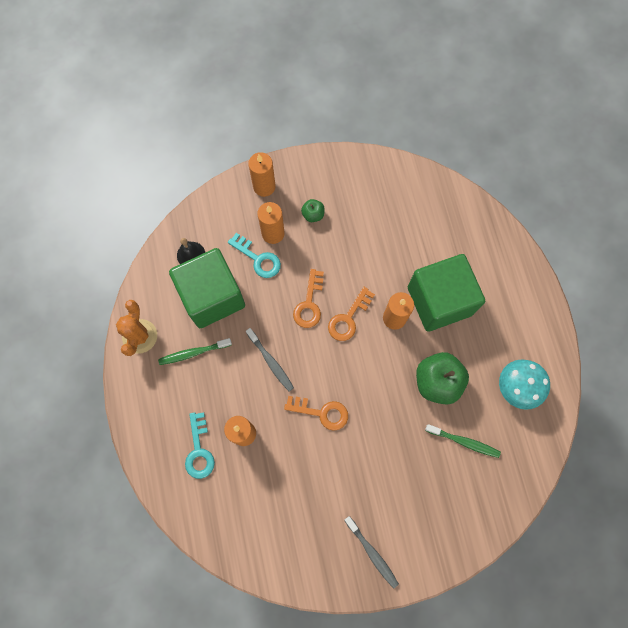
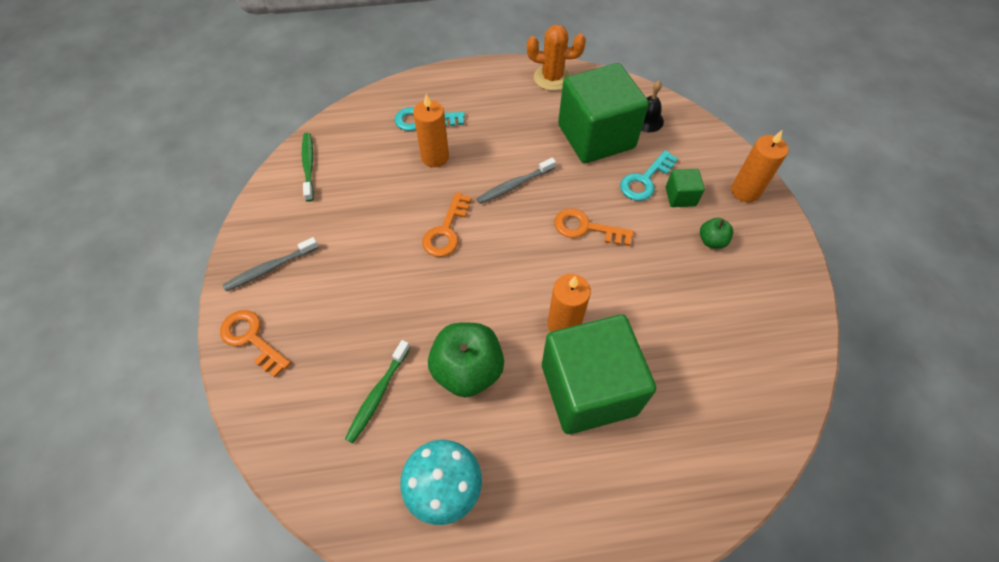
camera: 95 degrees right, 15 degrees down
(193, 353) = (530, 119): green toothbrush -> green toothbrush (308, 166)
(273, 233) = (680, 196): orange candle -> green cube
(348, 318) = (565, 269): orange key -> orange key (252, 339)

